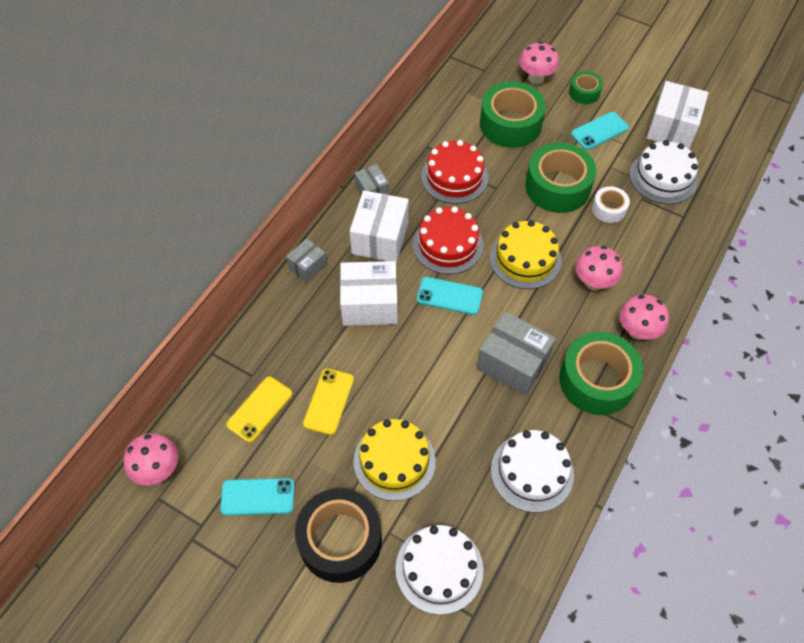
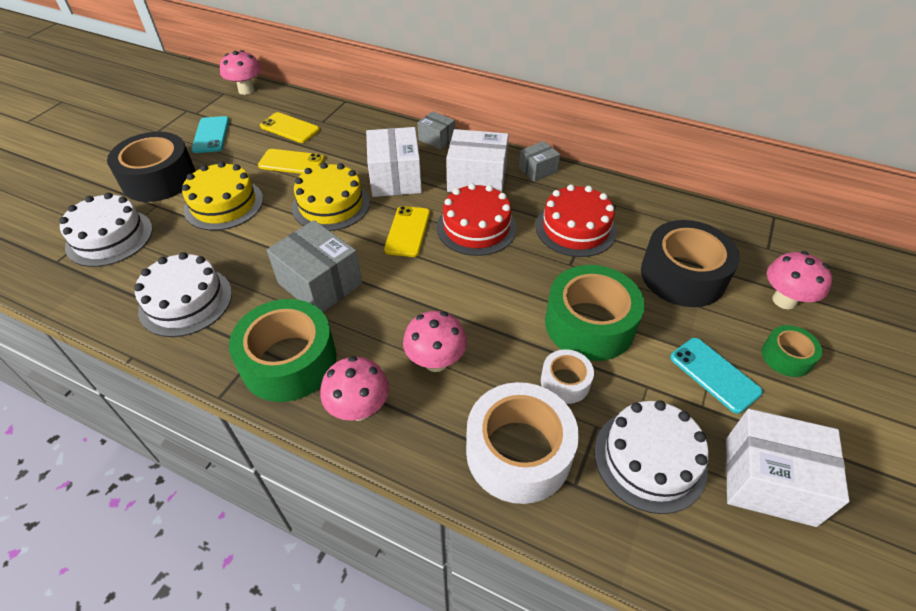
camera: 85 degrees right, 10 degrees down
(449, 296) = (407, 231): turquoise phone -> yellow phone
(510, 124) = (683, 275): green tape -> black tape
(512, 363) = (320, 283): grey box -> grey box turned 75 degrees counterclockwise
(525, 259) = (465, 292): yellow cake -> yellow cake (331, 205)
(664, 242) = (518, 452): none -> white tape

